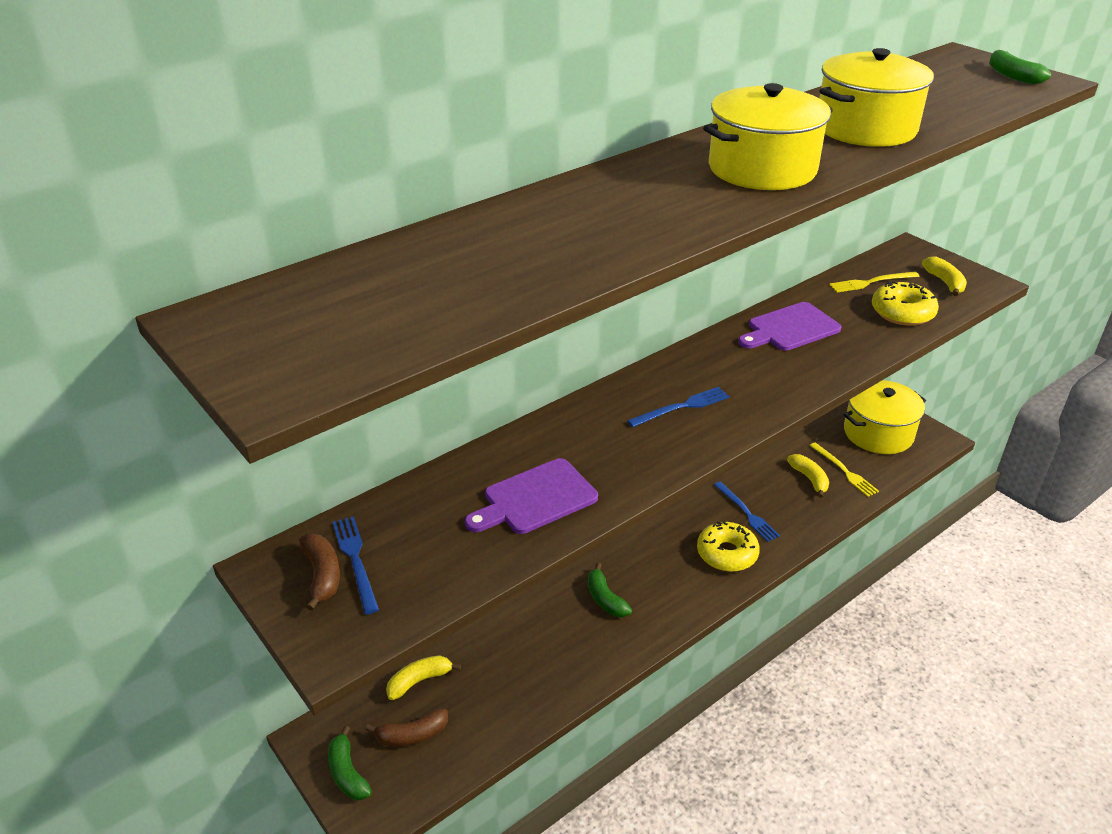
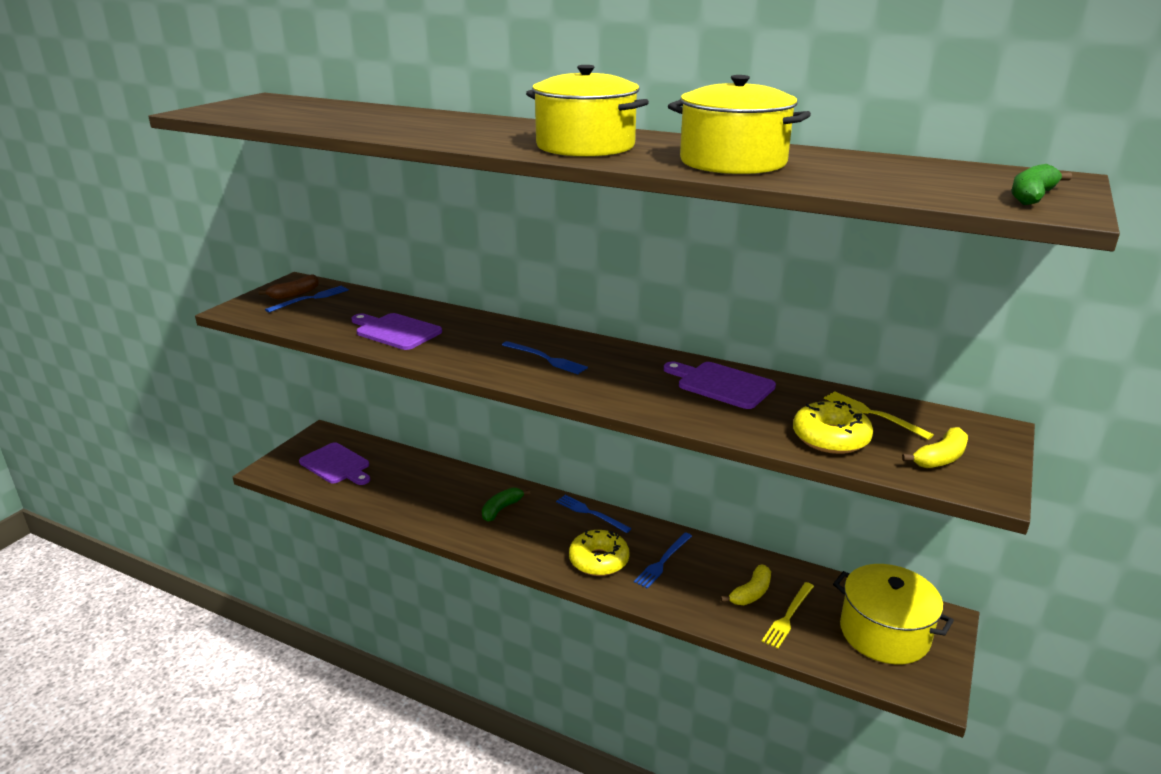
camera: 65 degrees right, 10 degrees down
(347, 773) = (300, 452): green banana -> none
(412, 735) = (336, 465): brown banana -> purple cutting board
(419, 681) = (381, 454): yellow banana -> none
(649, 534) = (590, 513): none -> blue fork

